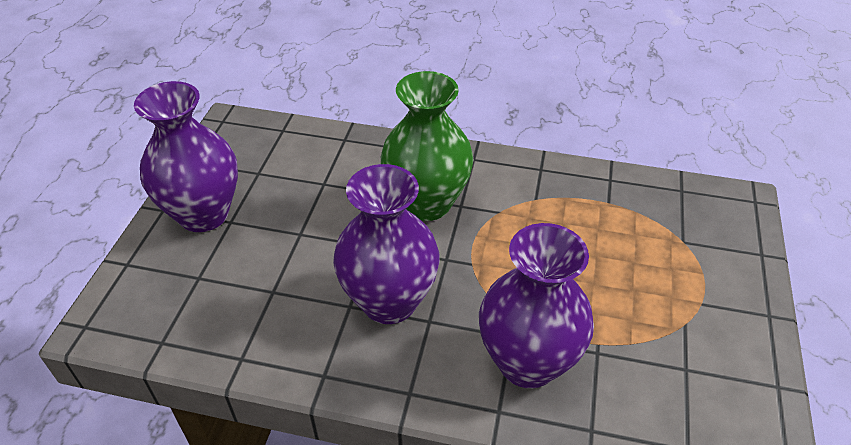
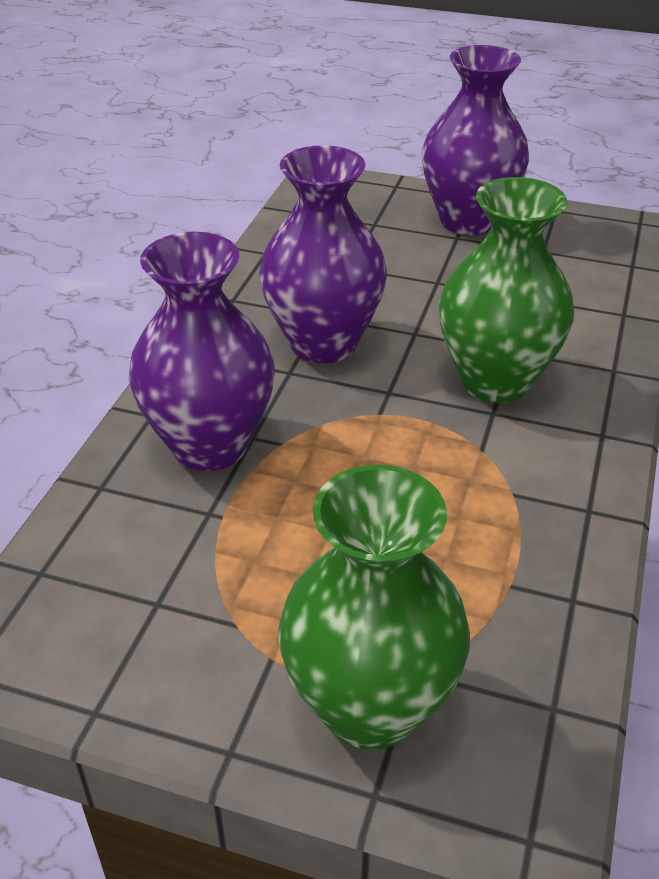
camera: 95 degrees right, 5 degrees down
(713, 258) = (370, 706): none -> green vase

